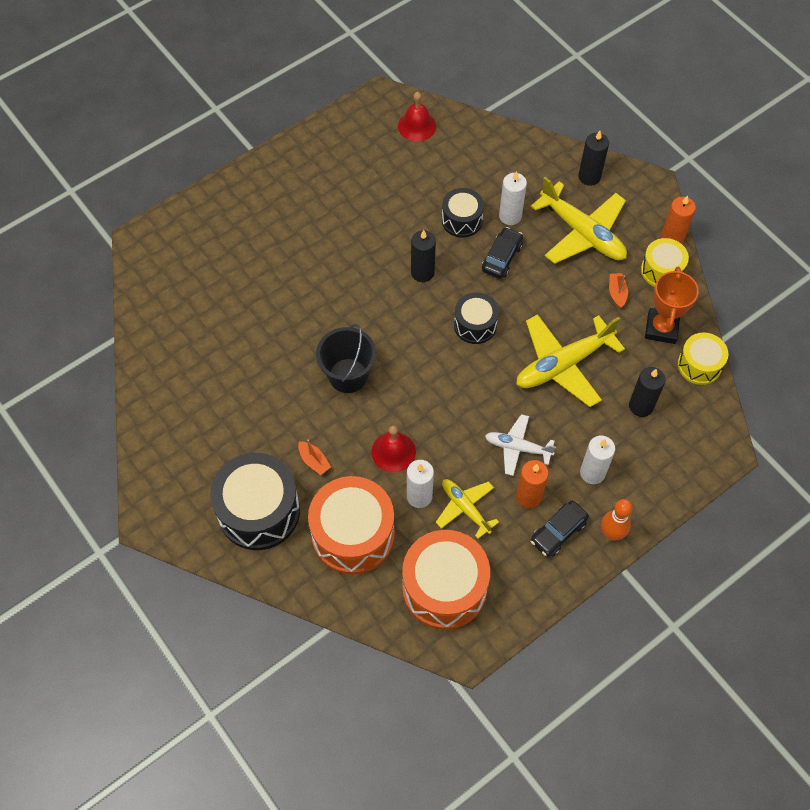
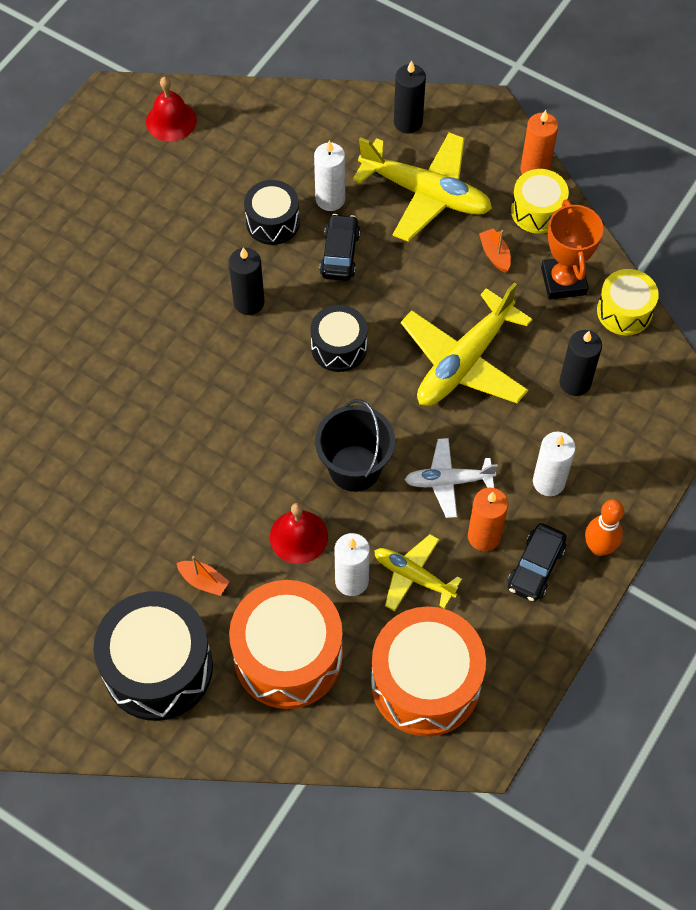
camera: 20 degrees left, 0 degrees up
(348, 375) = (205, 460): black bucket -> black bucket (354, 468)

